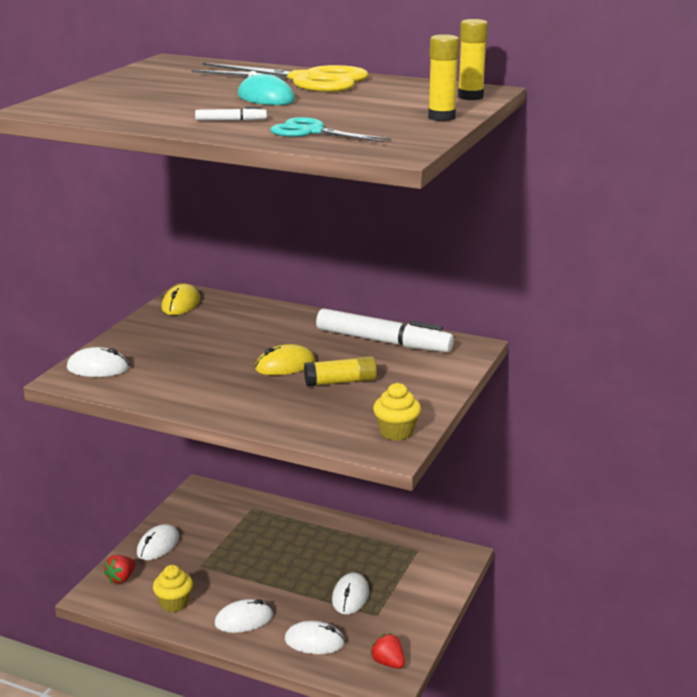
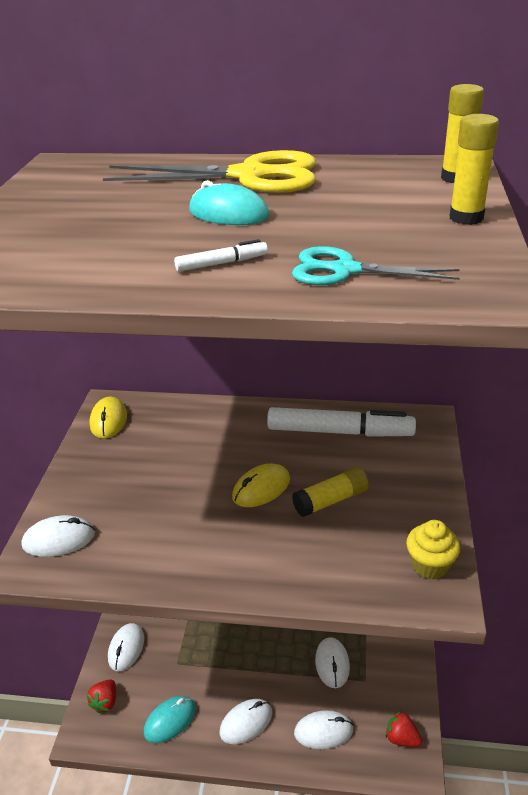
camera: 15 degrees left, 10 degrees up
(174, 603) = (170, 720): yellow cupcake -> turquoise mouse

